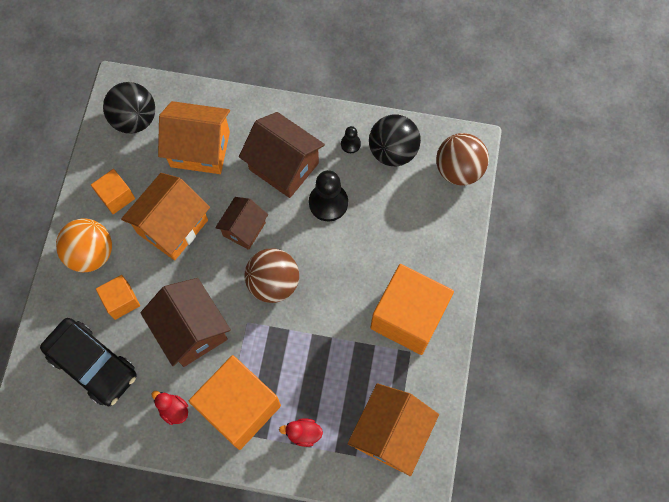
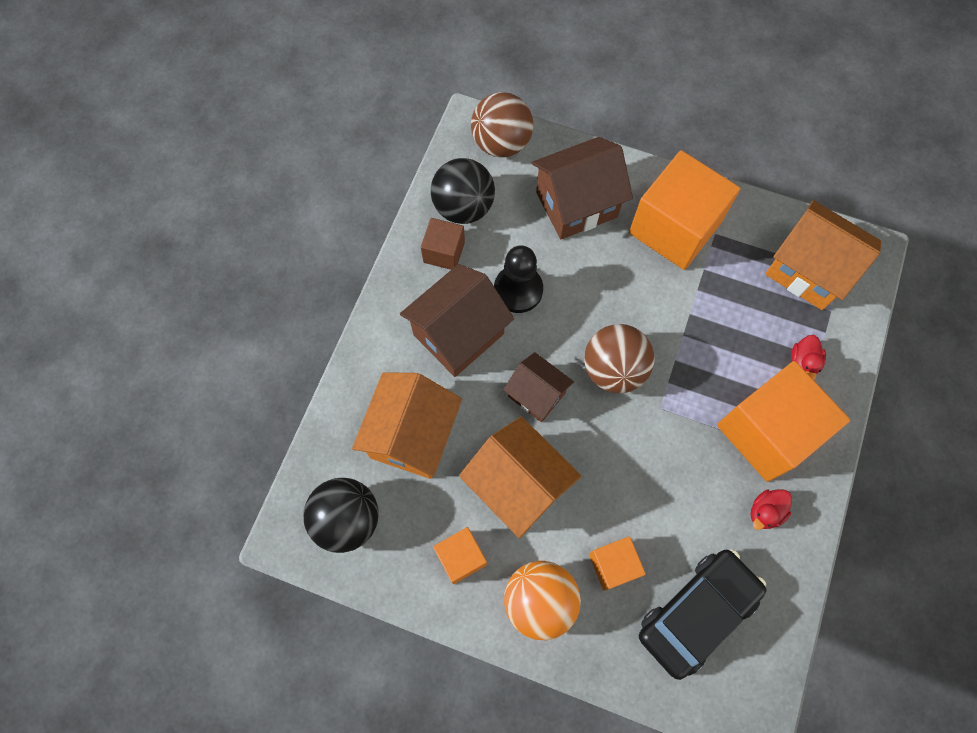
camera: 80 degrees left, 0 degrees up
(192, 330) = (664, 477): brown house -> brown house (576, 204)
(350, 144) = (444, 252): black pawn -> brown cube

